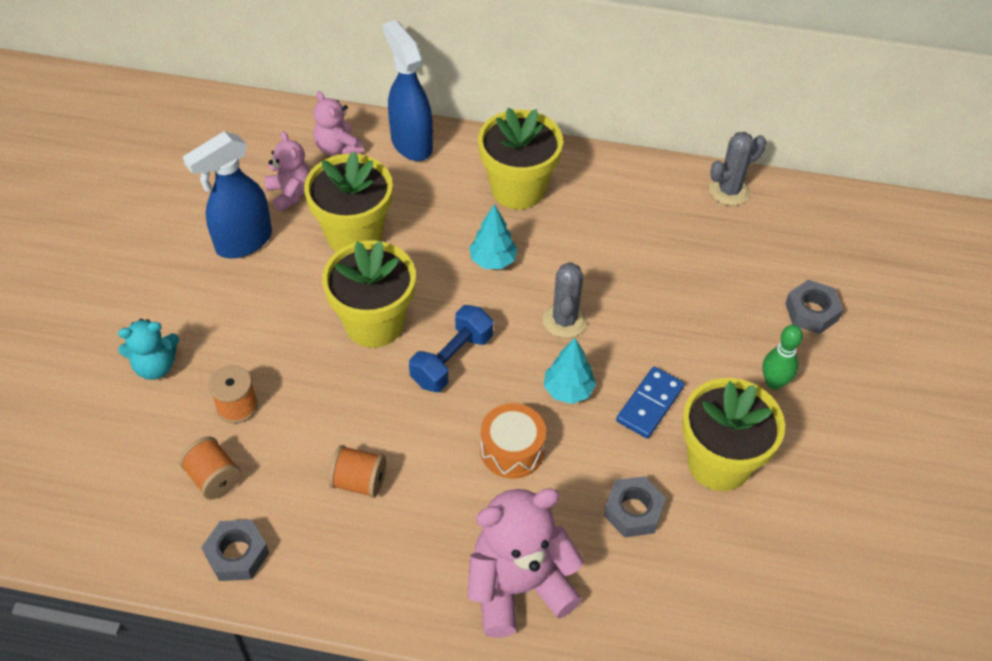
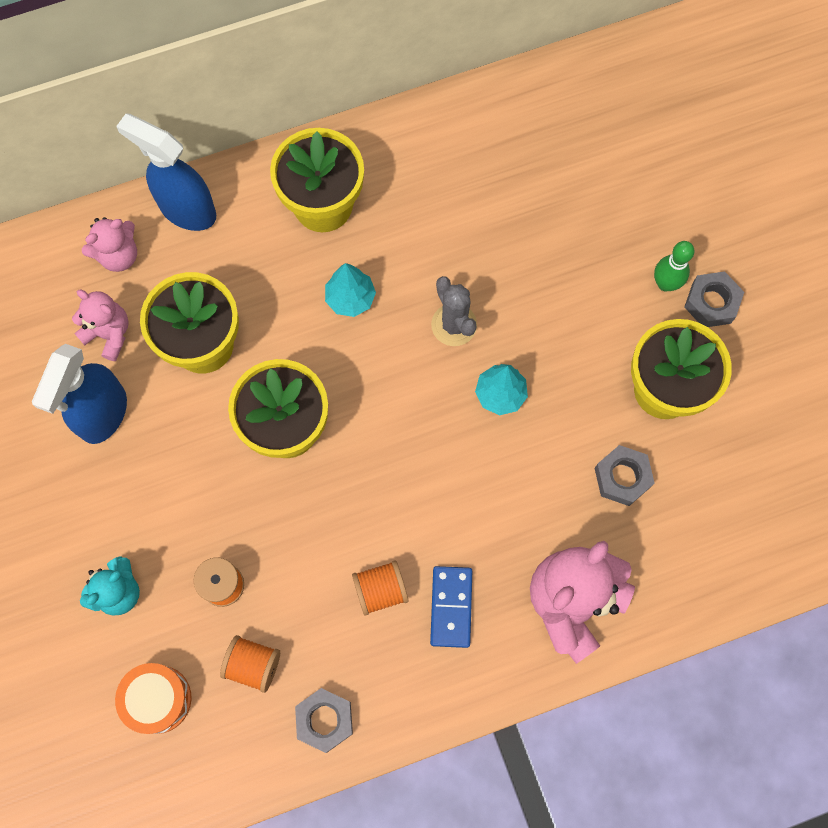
camera: 30 degrees left, 20 degrees up
(338, 148) = (118, 255): pink teddy bear -> pink teddy bear turned 60 degrees counterclockwise
(452, 360) = (381, 424): blue dumbbell -> none
(512, 450) = (489, 481): orange drum -> orange drum (158, 699)
(650, 404) = (576, 367): blue domino -> blue domino (451, 607)
(729, 191) = (516, 98): grey cactus -> none
(811, 312) = (657, 191): grey nut -> grey nut (711, 303)

